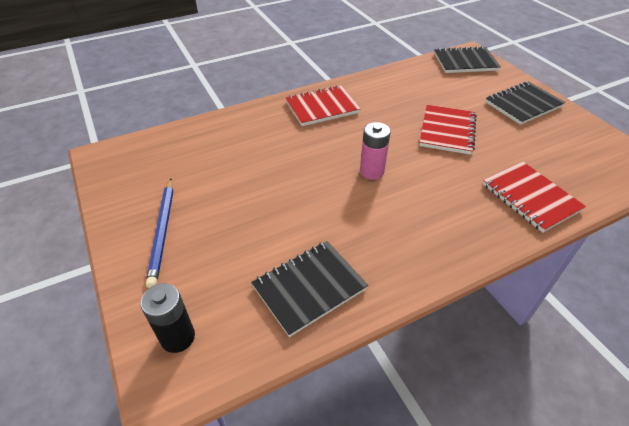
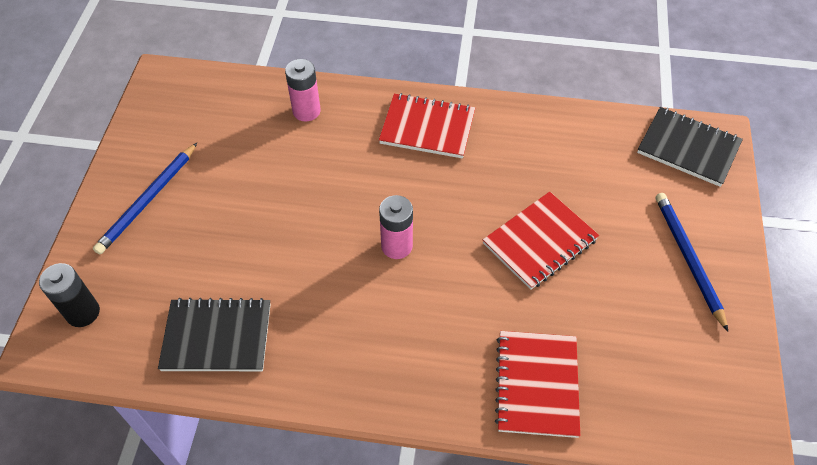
camera: 35 degrees right, 10 degrees up
(234, 130) = (306, 111): none -> pink battery
(523, 104) = (688, 258): black notebook -> blue pencil

